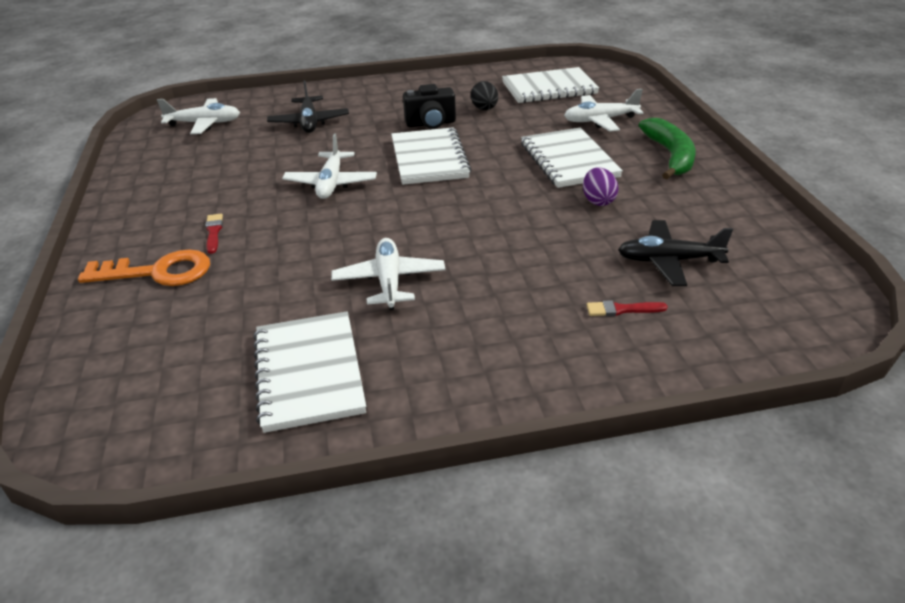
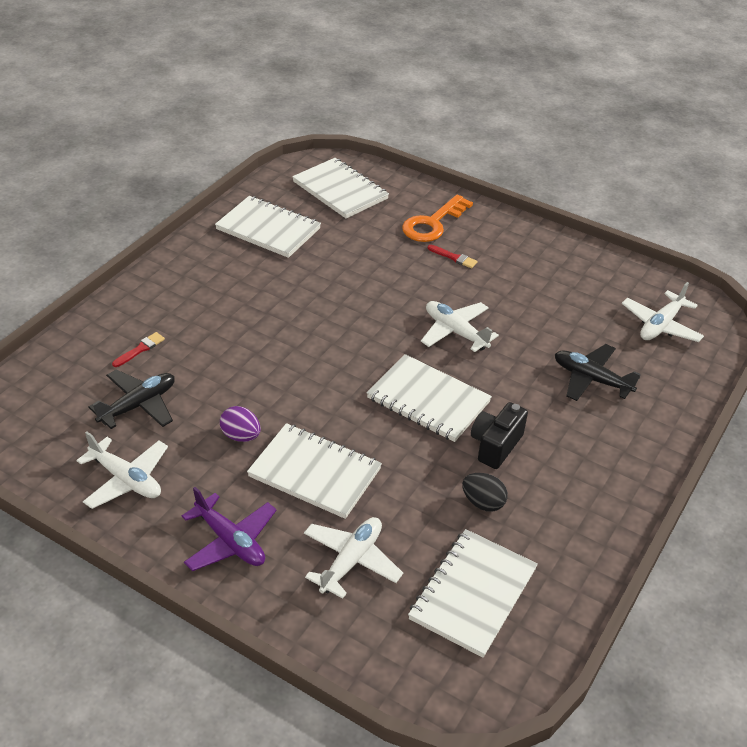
camera: 130 degrees right, 5 degrees up
(146, 374) = (340, 190): none -> white notebook
(389, 281) = (300, 289): white plane -> white plane (126, 479)
(670, 155) = (230, 541): green banana -> purple plane

